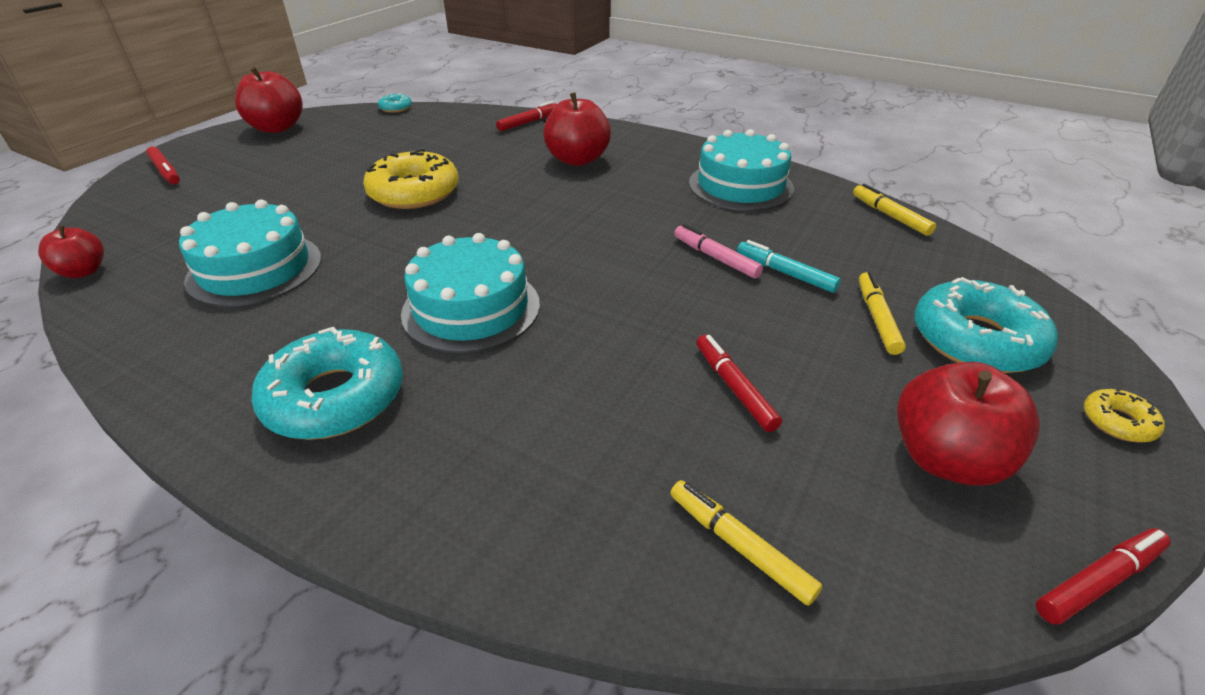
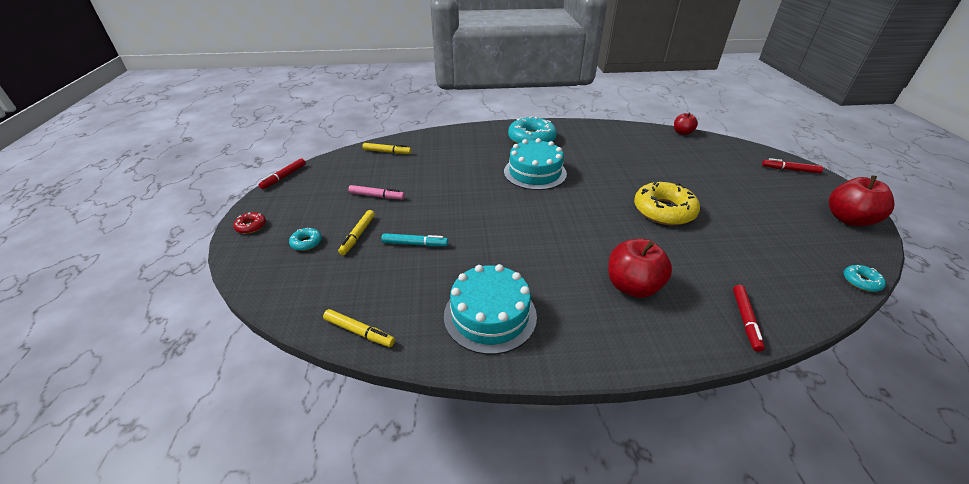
camera: 145 degrees right, 0 degrees up
(255, 269) = (635, 154): turquoise cake -> none
(715, 258) = (458, 238): pink marker -> pink marker (377, 196)
(734, 388) = (410, 184): red marker -> none
(877, 318) = (358, 235): yellow marker -> yellow marker turned 45 degrees clockwise
(945, 459) = (327, 190): red apple -> none
(976, 340) = (306, 242): turquoise donut -> turquoise donut, size x0.46
(1118, 422) = (251, 226): yellow donut -> red donut

